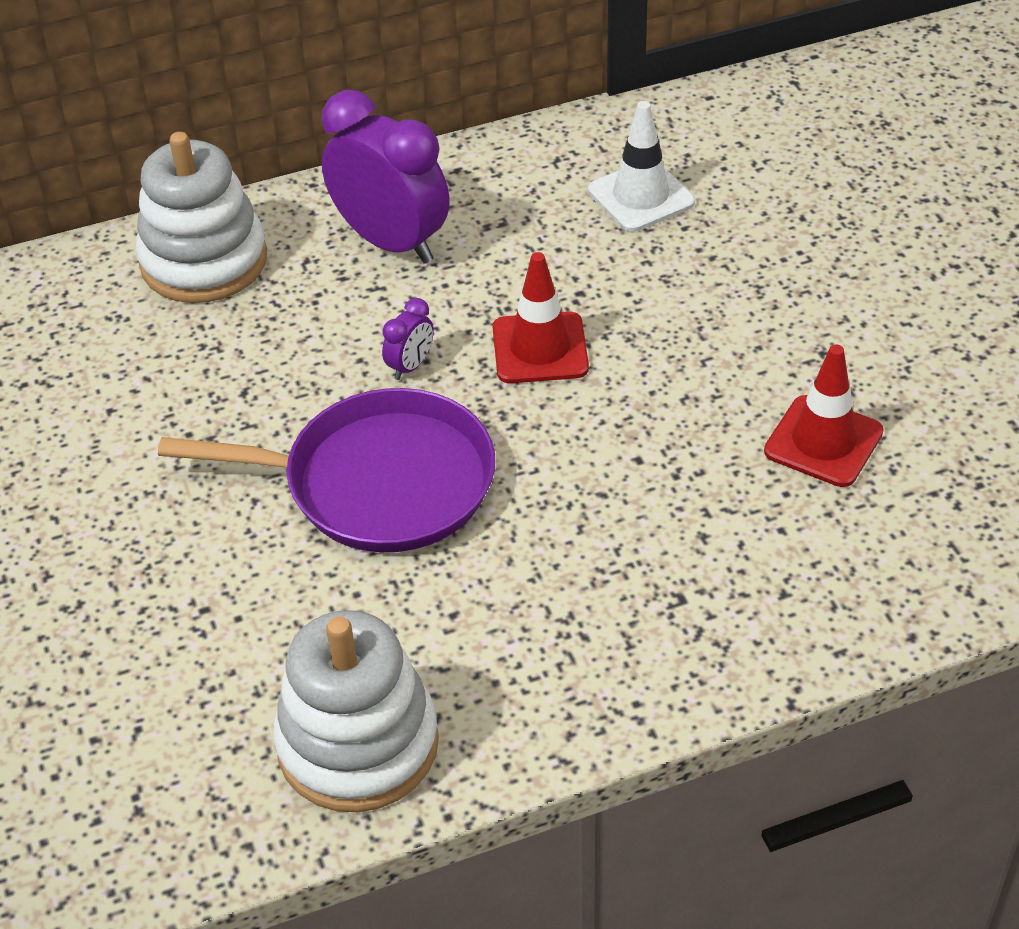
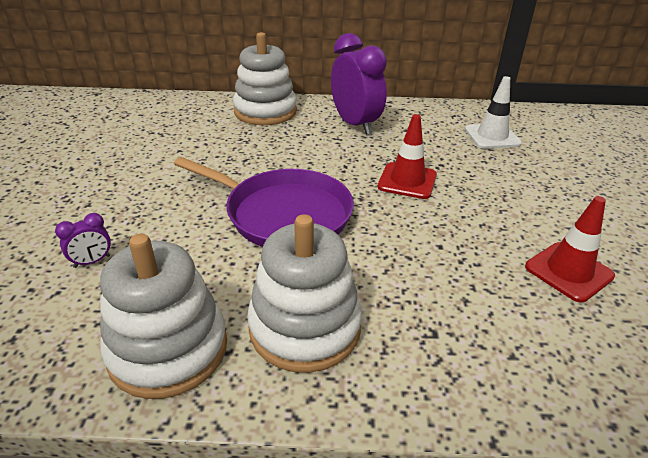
camera: 20 degrees right, 10 degrees down
(410, 366) = (334, 171): purple clock -> purple clock (92, 261)
(515, 651) = (305, 327): none -> white stacking toy

